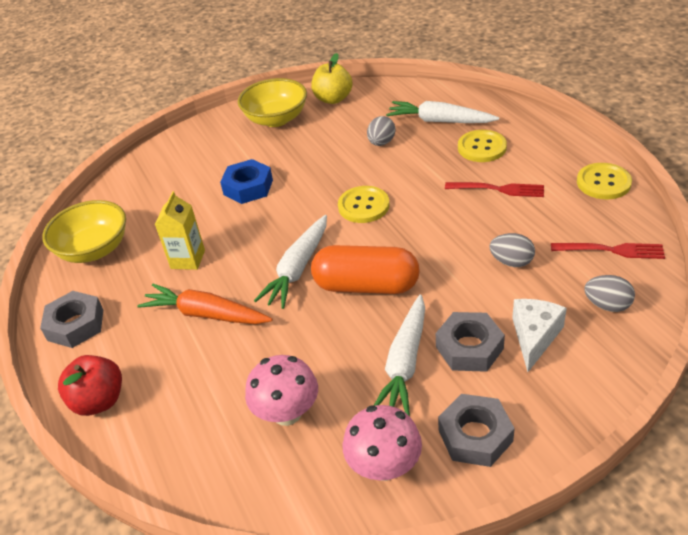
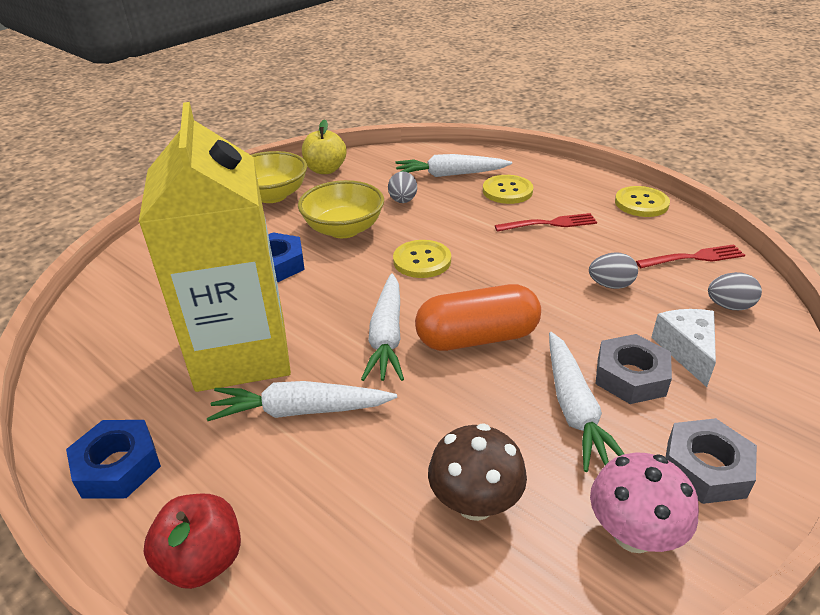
camera: 25 degrees left, 5 degrees down
(75, 325) = (118, 466): grey nut -> blue nut
(94, 250) = (103, 367): yellow bowl -> yellow bowl (344, 229)
(188, 259) = (242, 353): yellow carton -> yellow carton, size x2.49
(206, 314) = (300, 411): orange carrot -> white carrot
(287, 413) = (475, 503): pink mushroom -> brown mushroom

